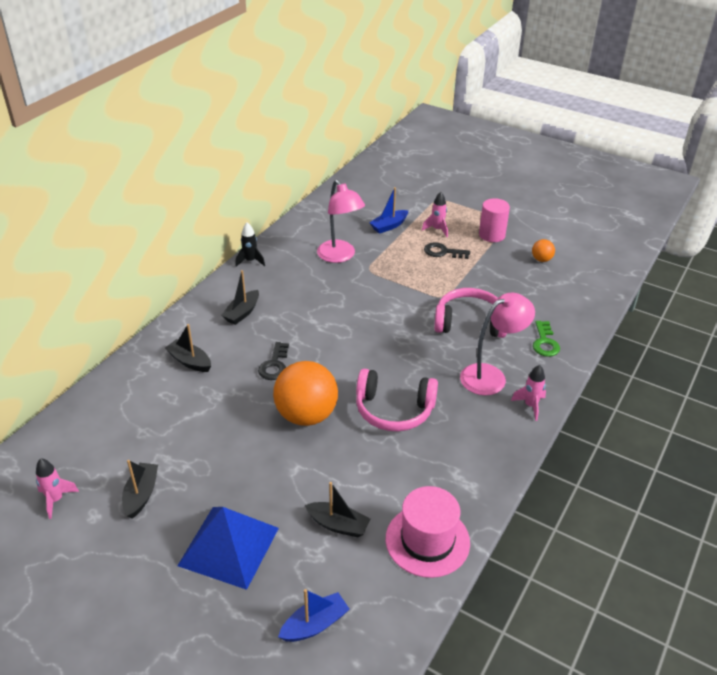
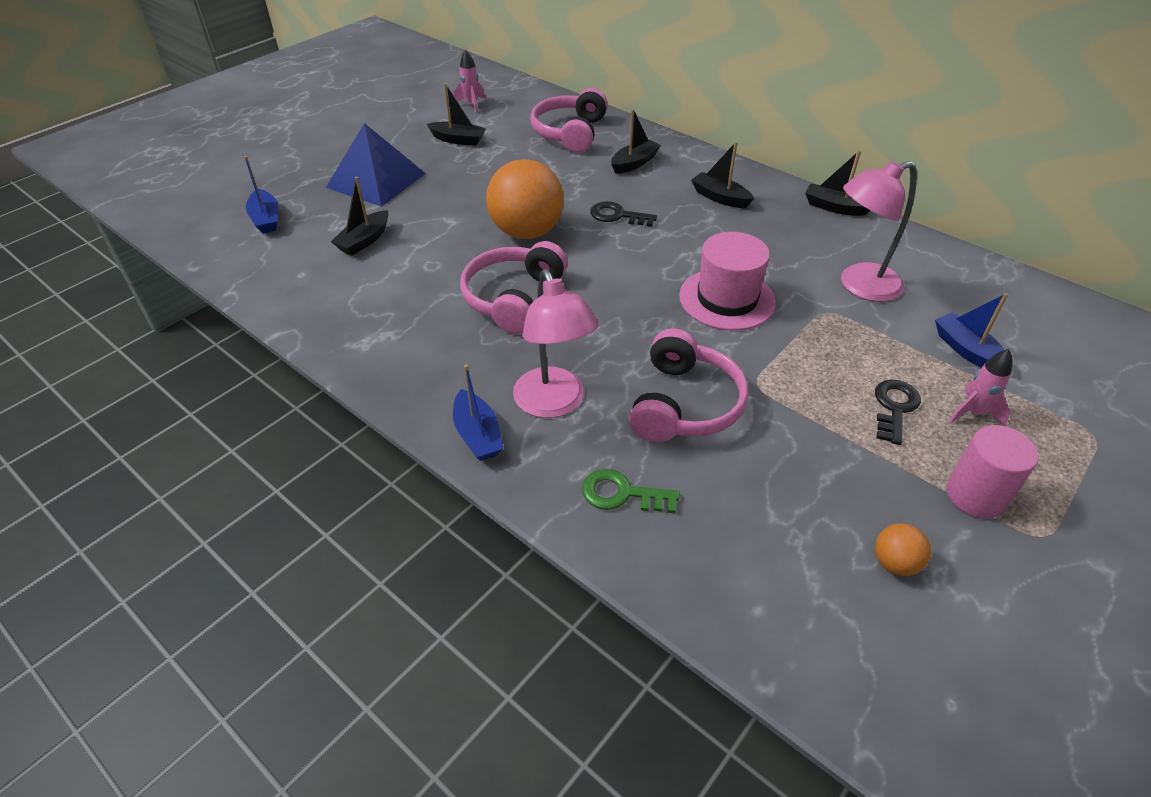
camera: 100 degrees right, 5 degrees up
(130, 409) = (570, 133): none -> pink headphones
(250, 261) = (834, 207): black rocket -> black boat
(427, 540) = (309, 297): pink hat -> pink hat (727, 299)
(530, 406) = (477, 435): pink rocket -> blue boat

